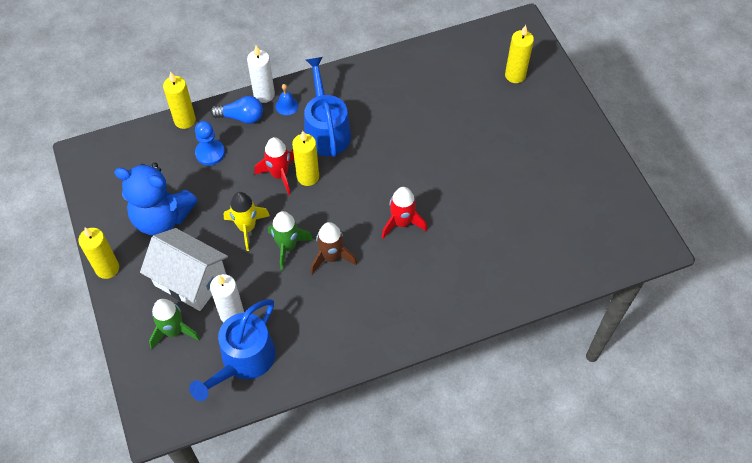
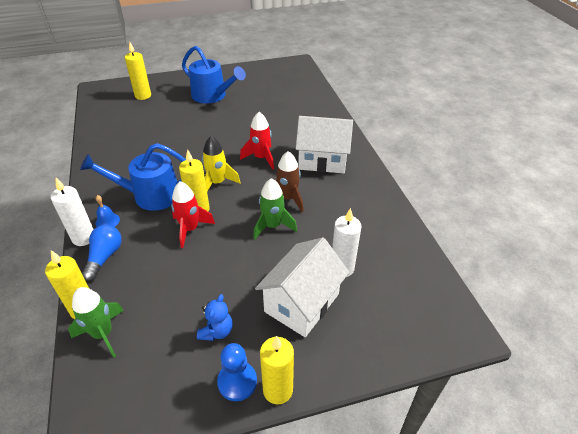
camera: 85 degrees left, 15 degrees down
(162, 218) = (217, 331): blue teddy bear -> blue teddy bear, size x0.46
(174, 331) = (362, 317): green rocket -> green rocket (103, 334)
(210, 153) = (141, 285): blue pawn -> blue pawn (237, 381)
(243, 360) = (390, 260): blue watering can -> blue watering can (212, 96)
(247, 228) = (246, 255): yellow rocket -> yellow rocket (217, 183)
(406, 290) = (322, 160): none -> white house

